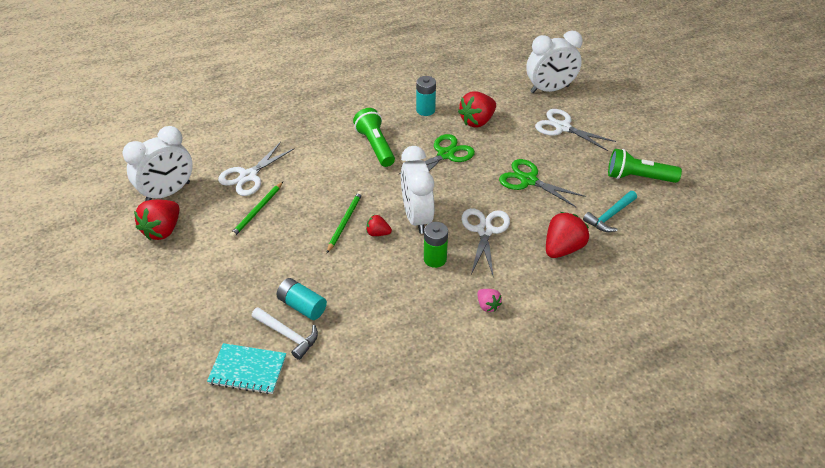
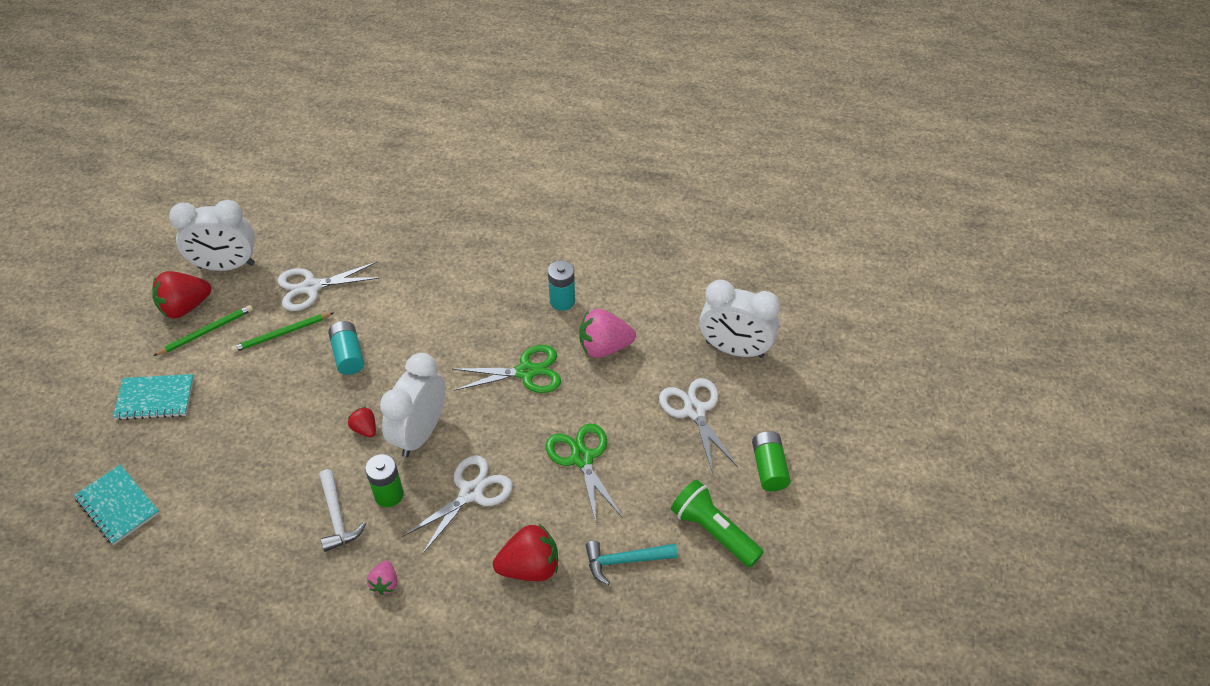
camera: 35 degrees right, 5 degrees up
(202, 293) = (155, 398): none -> turquoise notebook
(288, 335) = (181, 492): white hammer -> white hammer (337, 517)
(302, 306) = (222, 468): turquoise battery -> turquoise battery (348, 355)
(345, 222) = (347, 396): green pencil -> green pencil (206, 331)
(375, 146) = (465, 319): green flashlight -> none
(477, 121) = (604, 347): red strawberry -> pink strawberry
(631, 134) = (769, 468): none -> green battery

